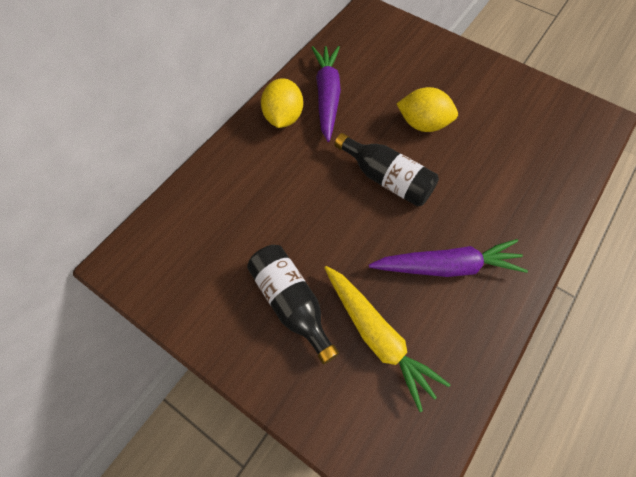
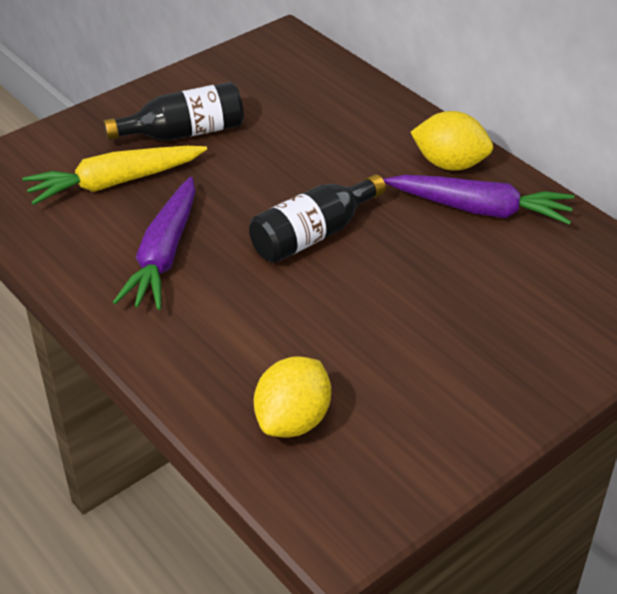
camera: 105 degrees right, 20 degrees down
(423, 124) = (398, 294): yellow lemon -> yellow lemon (293, 420)

